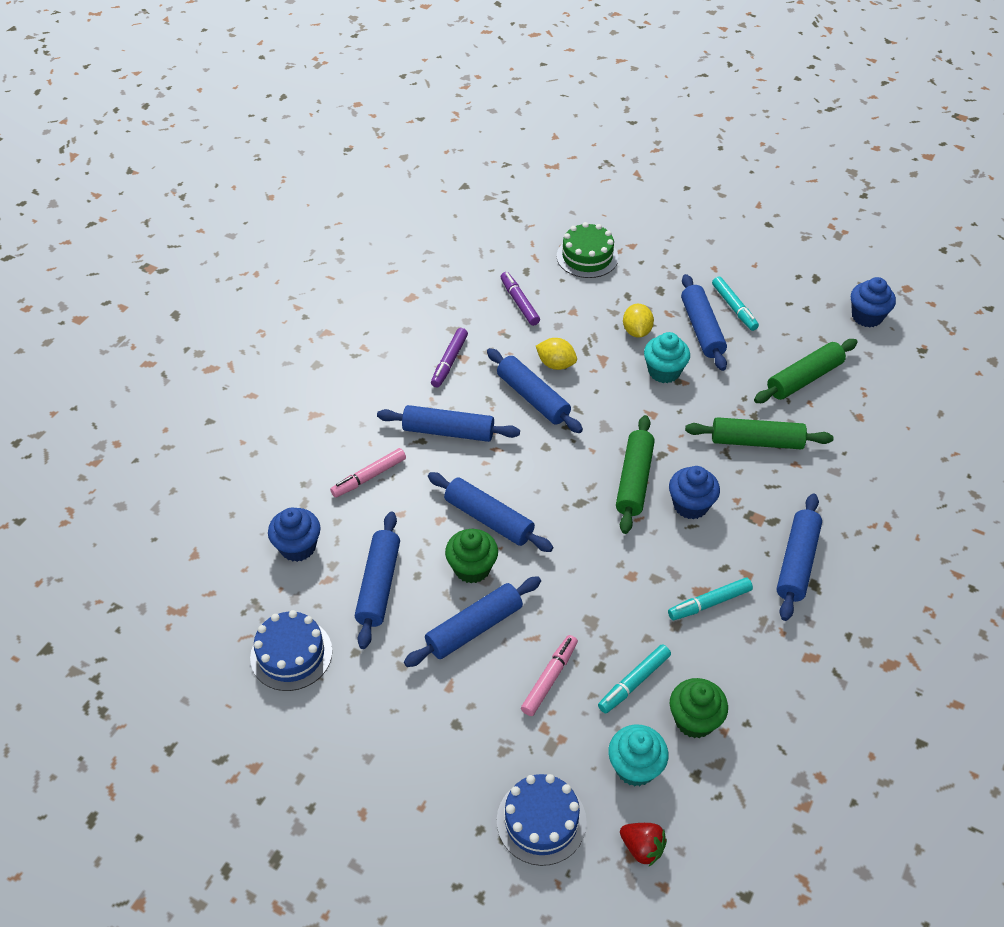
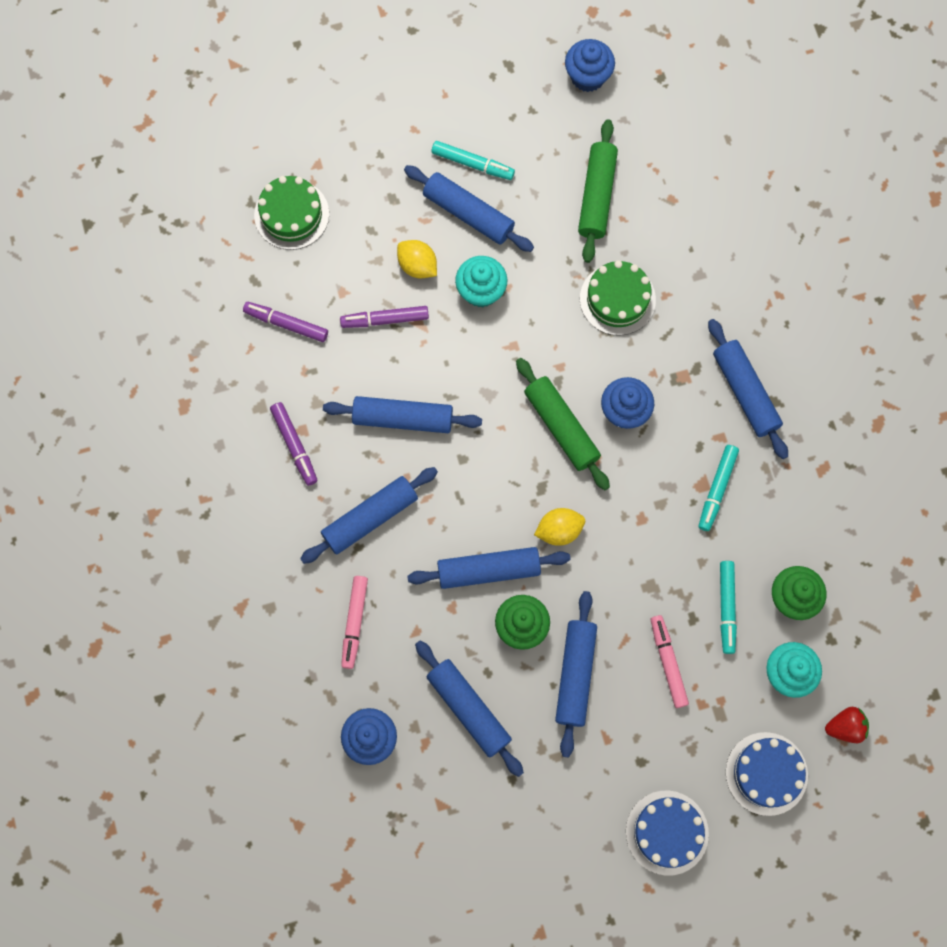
camera: 45 degrees left, 25 degrees up
(291, 654) = (468, 828): blue cake -> blue cake (667, 832)
(556, 364) = (386, 365): yellow lemon -> yellow lemon (559, 530)
(583, 342) = (385, 320): none -> purple marker
(756, 441) = (617, 299): green rolling pin -> green cake

